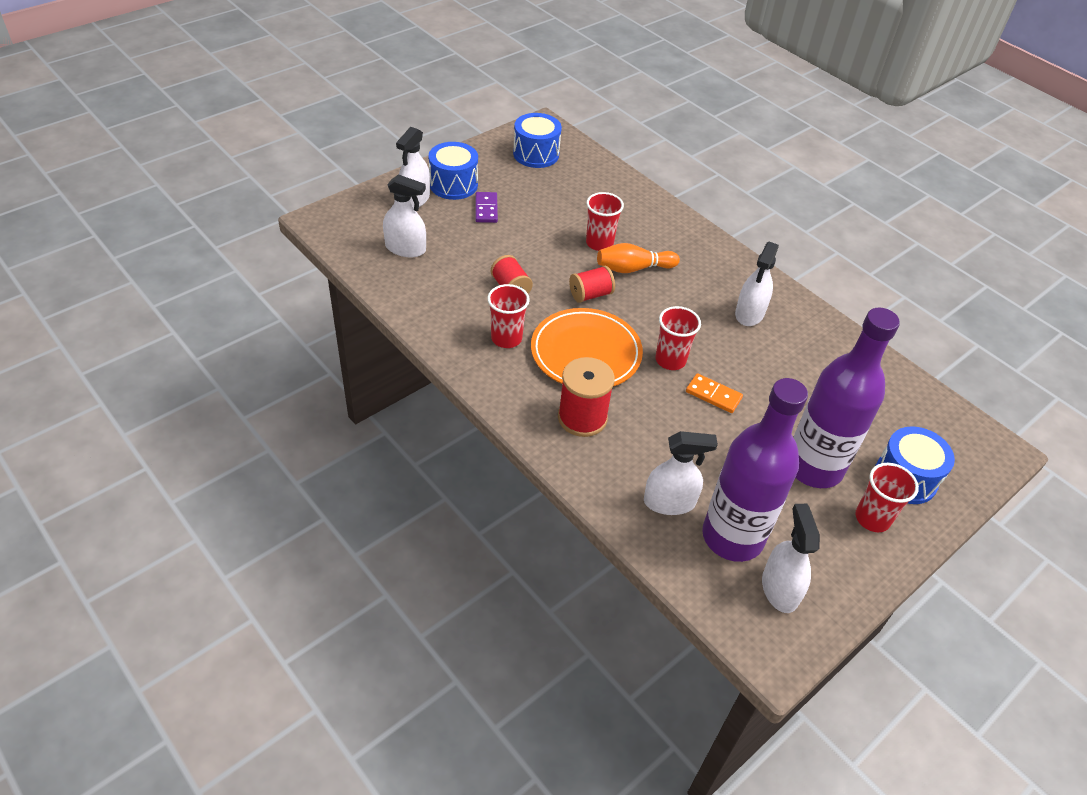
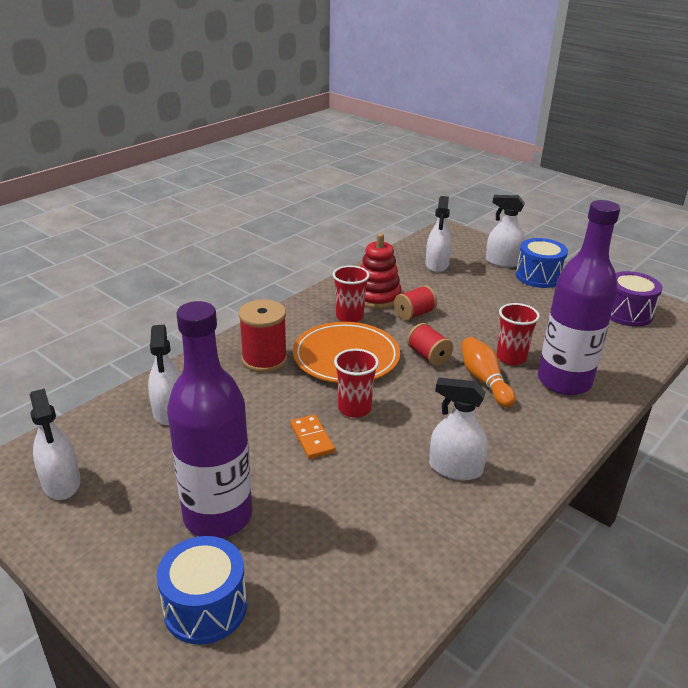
camera: 85 degrees right, 15 degrees down
(468, 309) = (377, 297): none -> red stacking toy
(486, 209) = (516, 294): purple domino -> none
(536, 154) = (627, 313): blue drum -> purple drum
(713, 395) = (312, 438): orange domino -> orange domino turned 45 degrees counterclockwise
(732, 537) = (126, 451): purple bottle -> purple bottle (564, 381)
(780, 589) = (61, 482): white spray bottle -> white spray bottle turned 75 degrees clockwise
(872, 518) = (143, 566): red cup -> none

